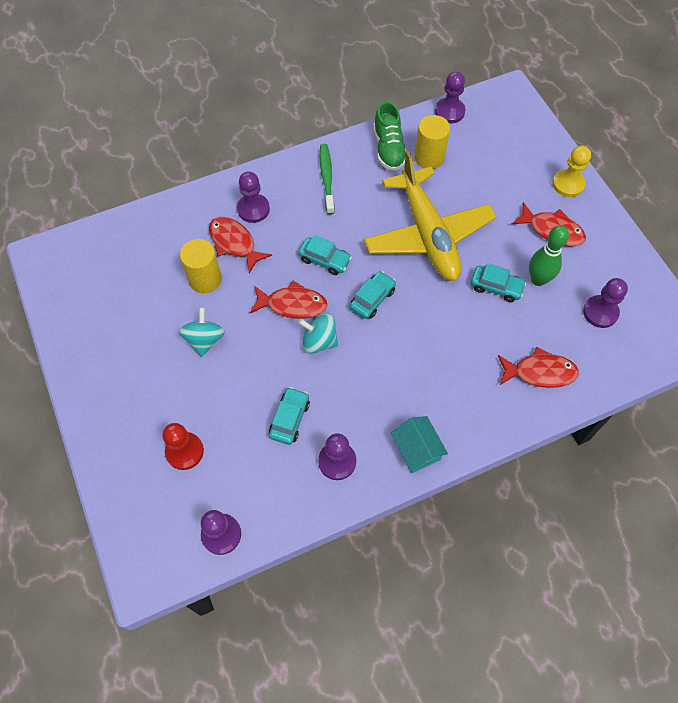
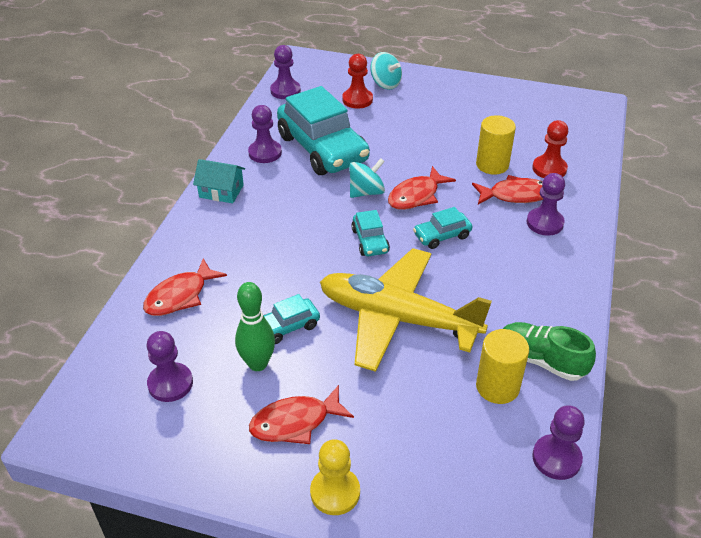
camera: 130 degrees right, 20 degrees down
(179, 240) = (549, 169): none -> red pawn
(204, 340) = (434, 141): turquoise spinning top -> turquoise spinning top (385, 84)
(289, 419) = (322, 148): turquoise car -> turquoise car, size x2.21
(327, 178) = (540, 289): green toothbrush -> none

